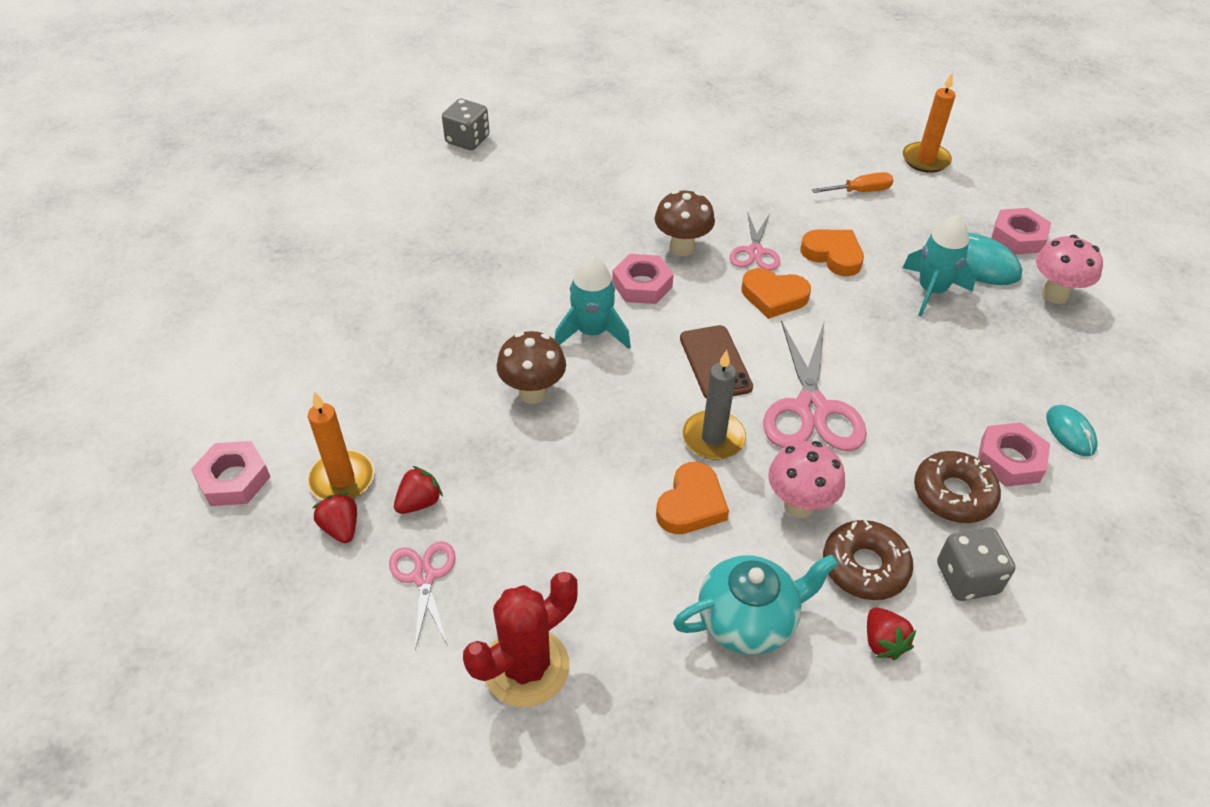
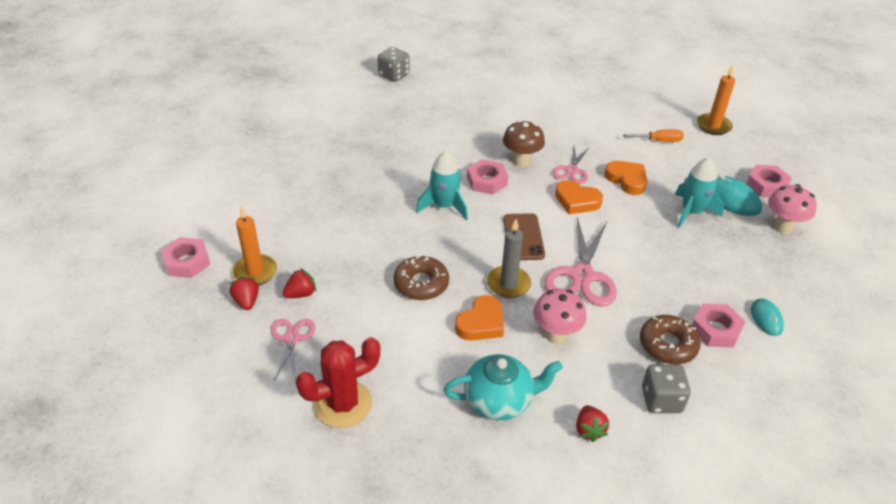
camera: 10 degrees right, 5 degrees down
(533, 393) = (394, 238): brown mushroom -> none
(865, 566) = (590, 381): brown donut -> brown donut (421, 284)

